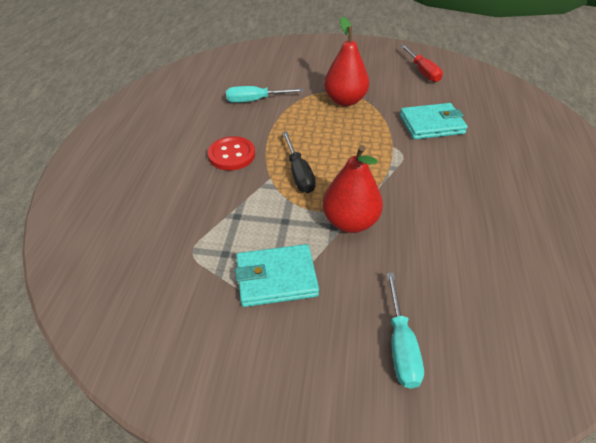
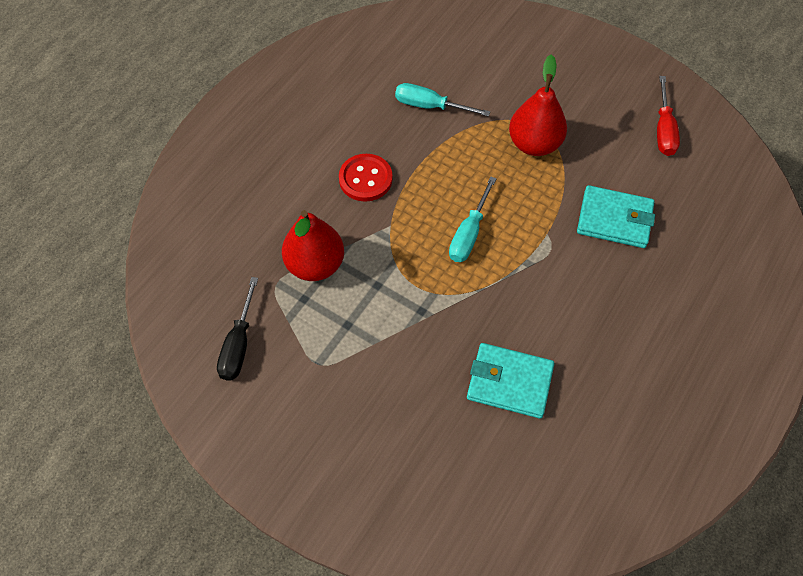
camera: 25 degrees right, 15 degrees up
(276, 278) = (337, 344): turquoise wallet -> turquoise wallet (509, 382)
(299, 174) = (422, 232): black screwdriver -> black screwdriver (239, 344)
(350, 222) = (440, 312): red pear -> red pear (315, 264)
(401, 346) = (408, 456): turquoise screwdriver -> turquoise screwdriver (469, 234)

